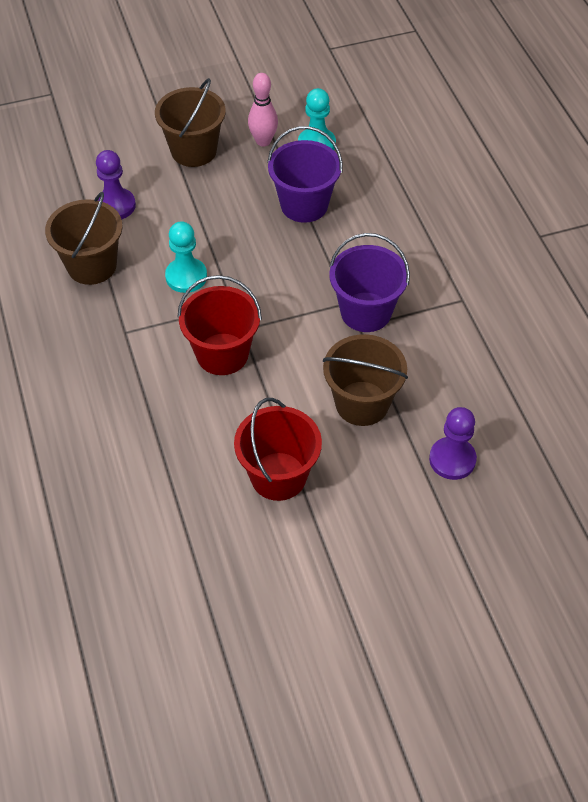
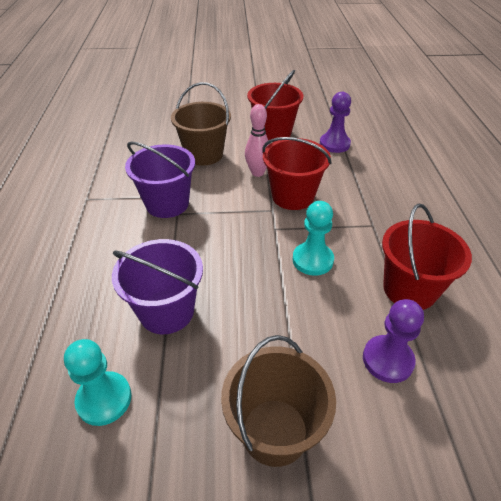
camera: 165 degrees left, 10 degrees down
(92, 266) = (409, 289): brown bucket -> red bucket
(263, 141) = (172, 424): pink bowling pin -> pink bowling pin (257, 173)
(452, 459) = (166, 124): purple pawn -> purple pawn (334, 144)

